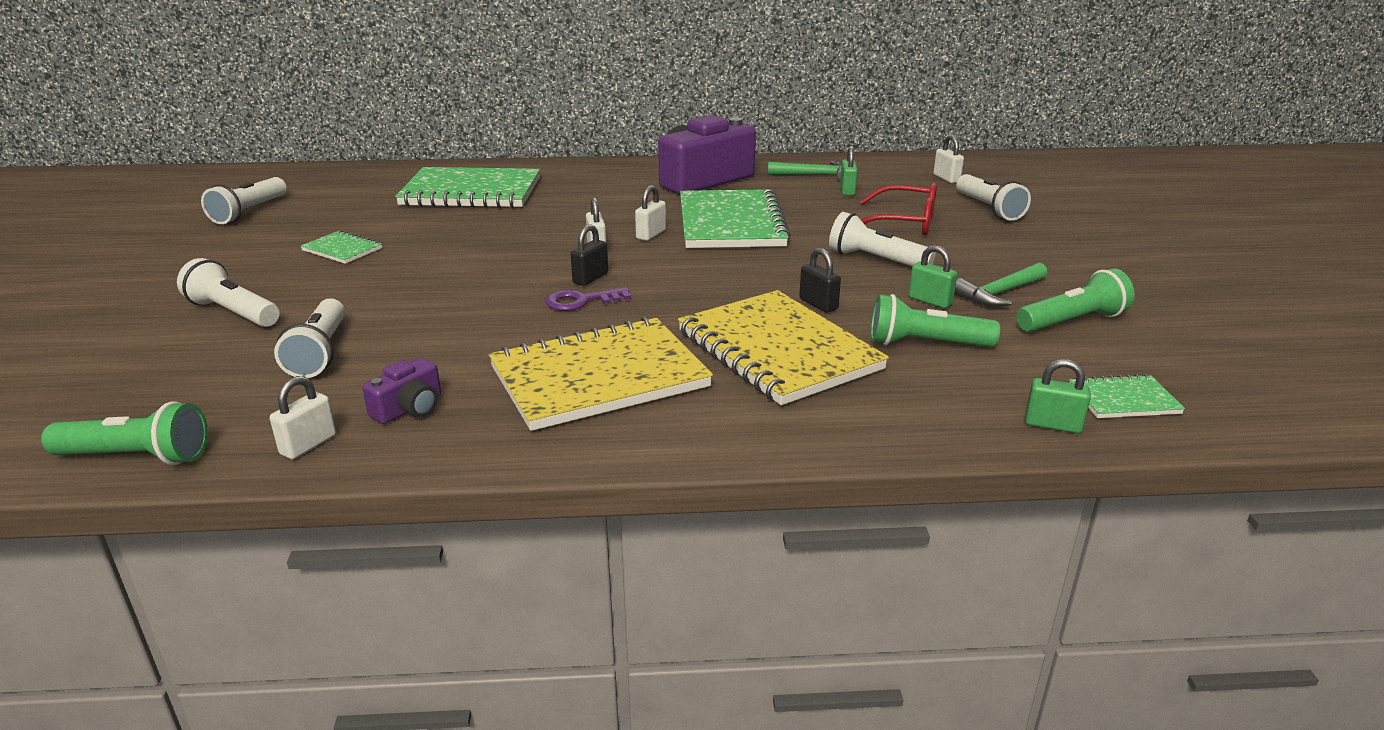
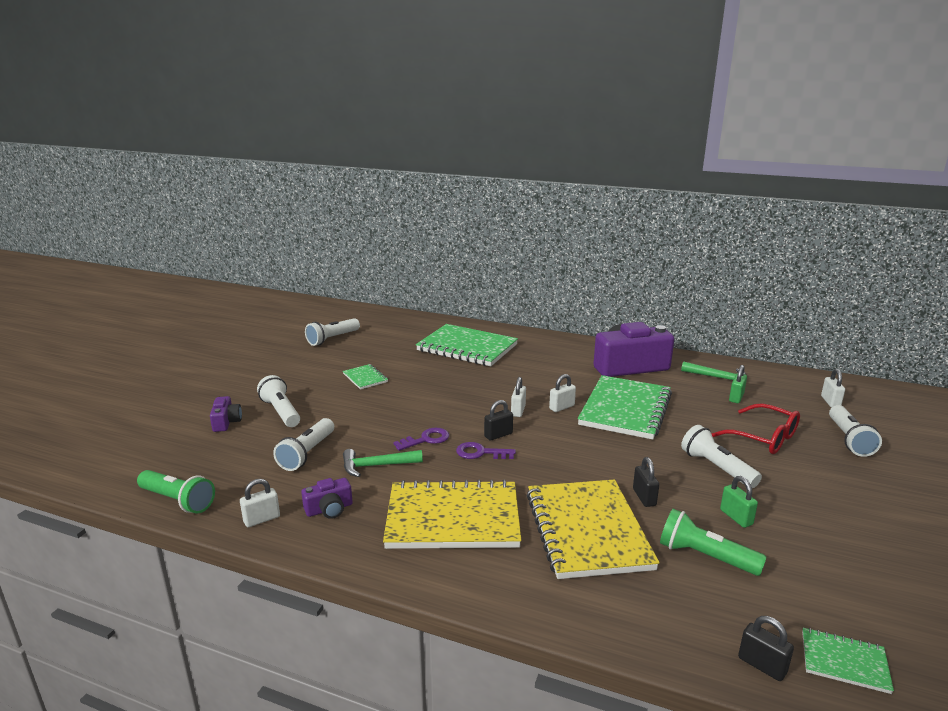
camera: 25 degrees right, 5 degrees down
(143, 342) = (226, 422): none -> purple camera
(493, 302) = (426, 439): none -> purple key
(999, 293) = (802, 525): green hammer -> green hammer (377, 466)
(1052, 425) = (762, 665): green padlock -> black padlock
(1073, 321) = (850, 570): green flashlight -> none

